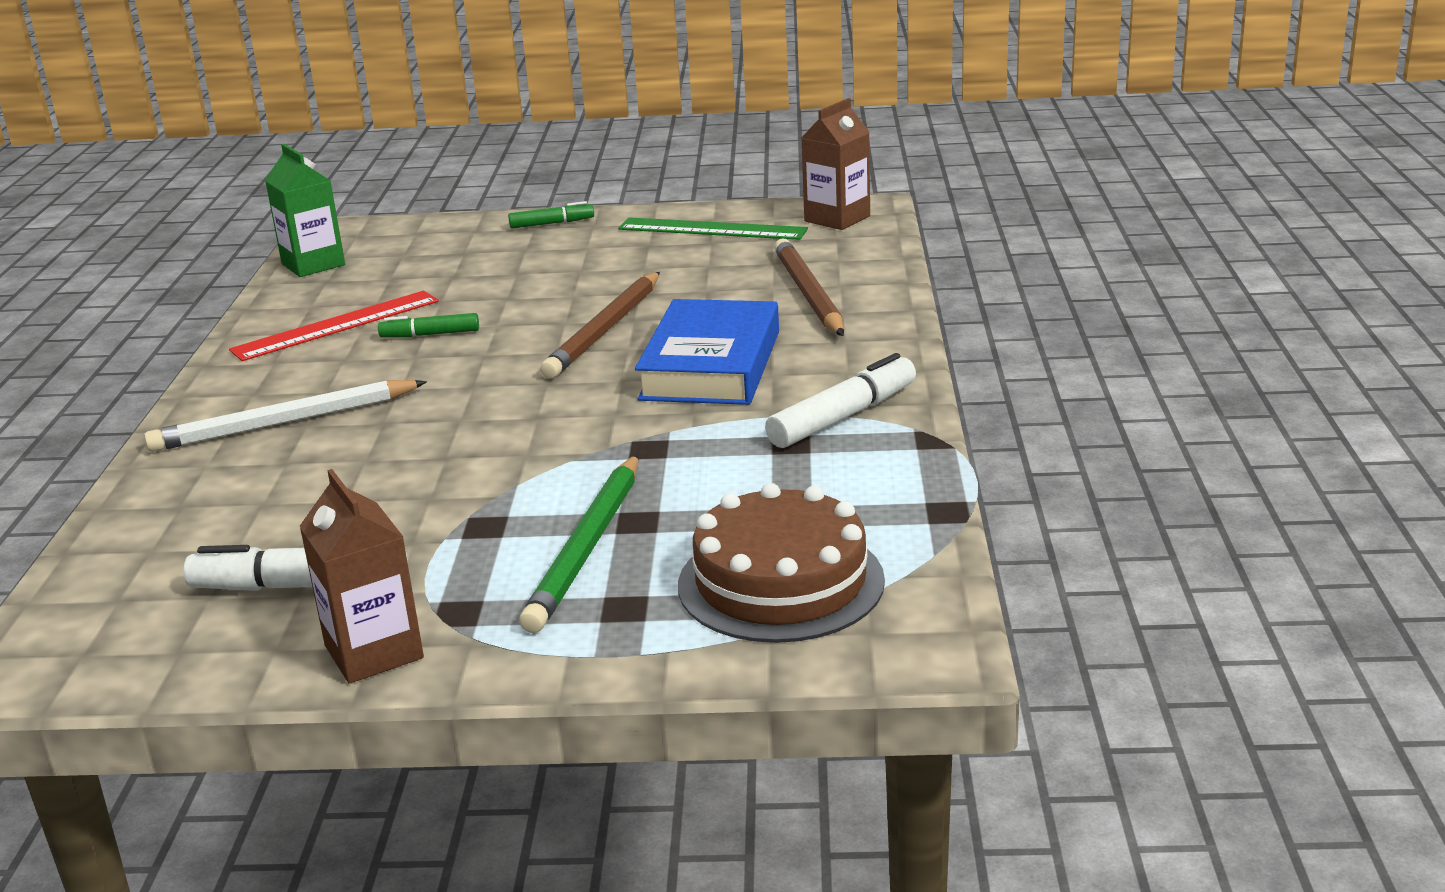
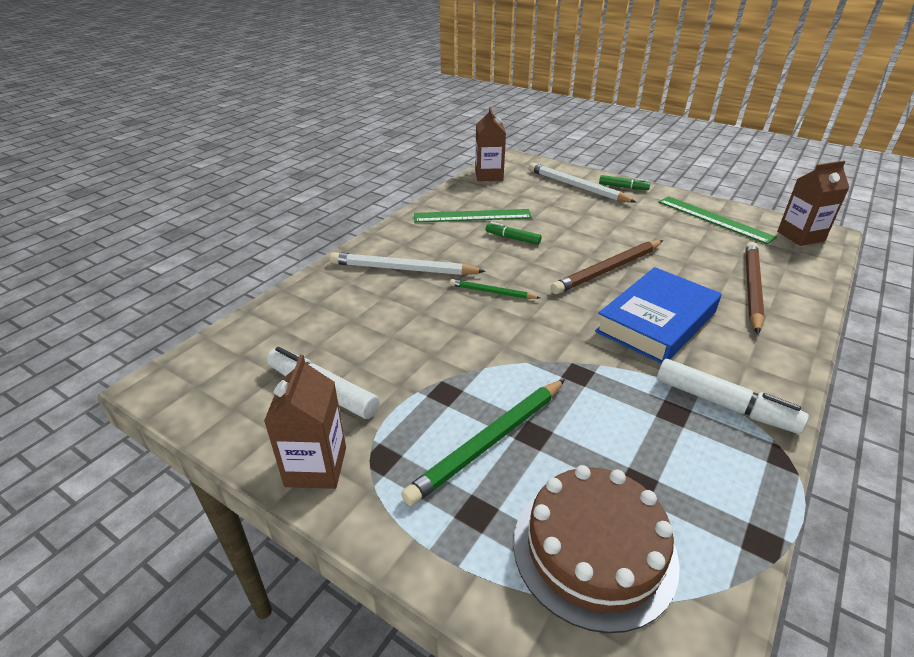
camera: 30 degrees right, 10 degrees up
(313, 264) = (489, 175): green carton -> brown carton
(336, 325) = (472, 216): red ruler -> green ruler
(455, 405) = (492, 292): none -> green pencil
(477, 242) = (577, 187): none -> white pencil
(843, 417) = (724, 404): white marker -> white marker turned 45 degrees clockwise

